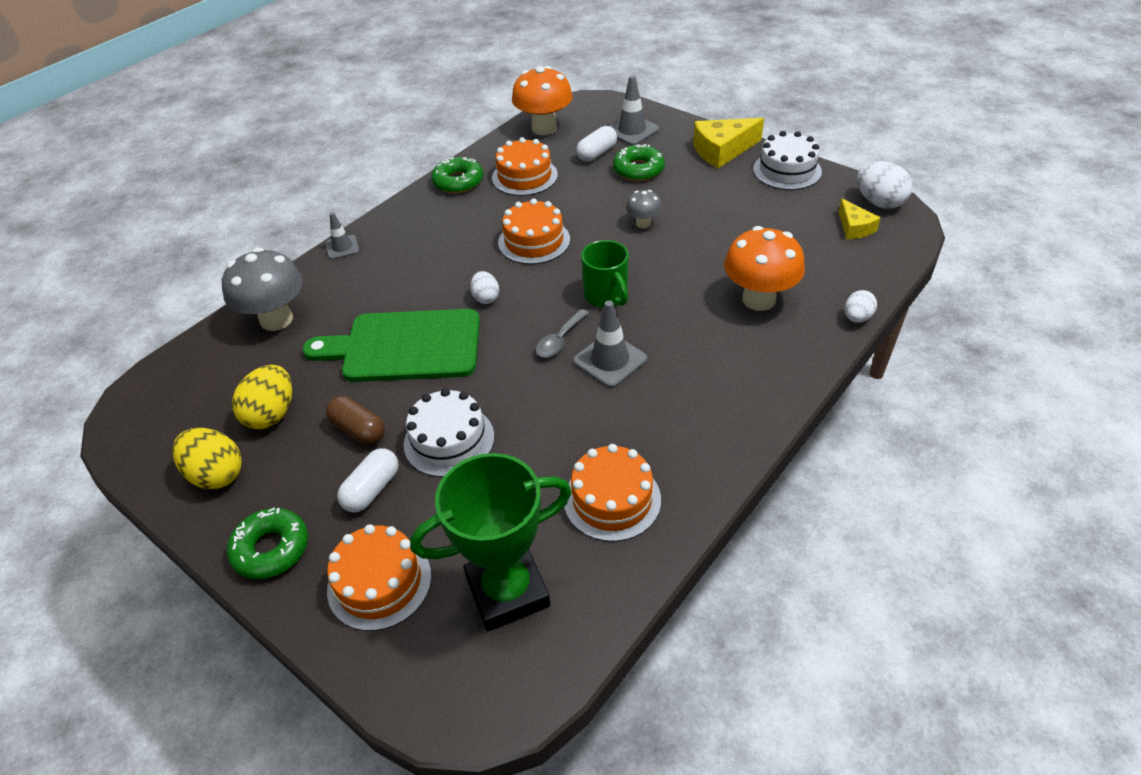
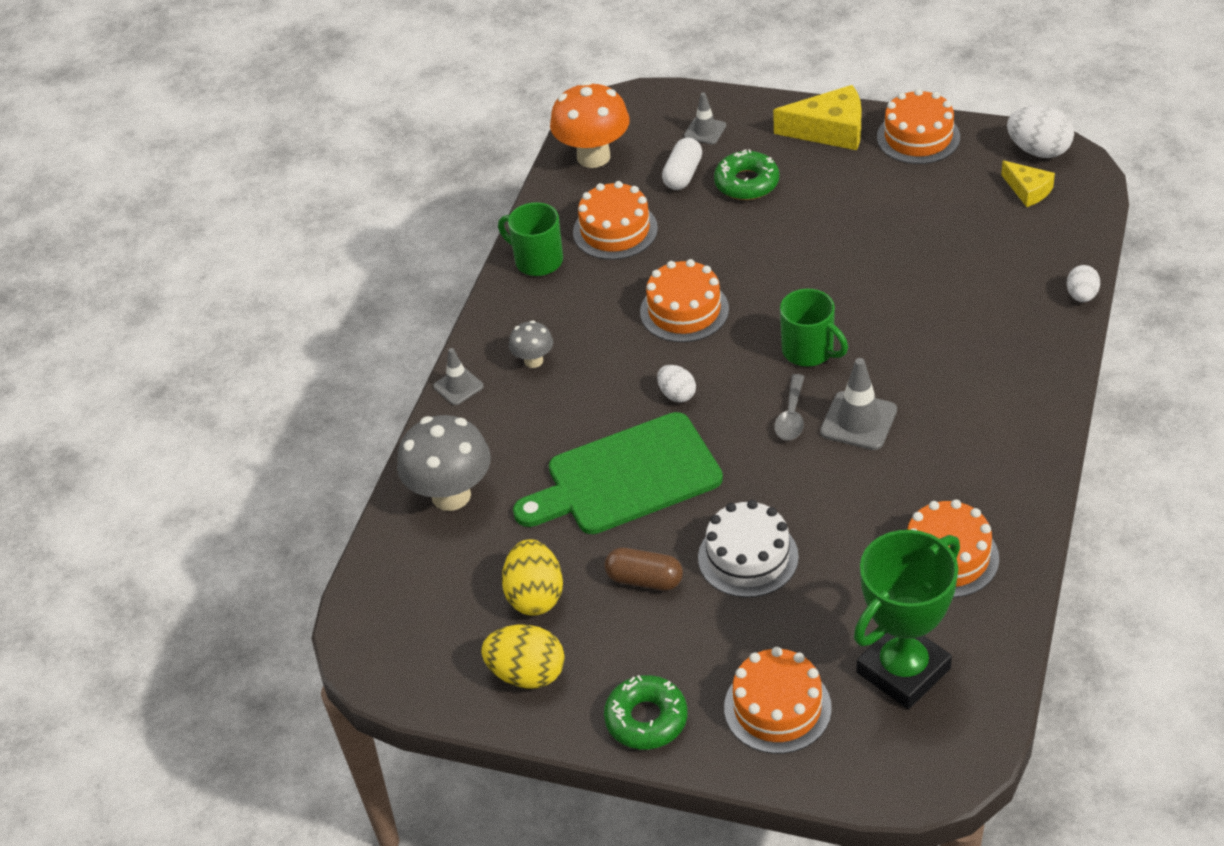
camera: 20 degrees left, 0 degrees up
(372, 489) = (705, 630): white capsule -> none
(458, 182) = (537, 260): green donut -> green mug
(632, 130) = (705, 131): grey traffic cone -> grey traffic cone, size x0.63
(643, 223) = (796, 252): grey mushroom -> grey mushroom (533, 361)
(722, 151) = (830, 130): yellow cheese -> yellow cheese turned 135 degrees counterclockwise
(759, 299) = (972, 305): orange mushroom -> none
(787, 170) = (918, 137): white cake -> orange cake

